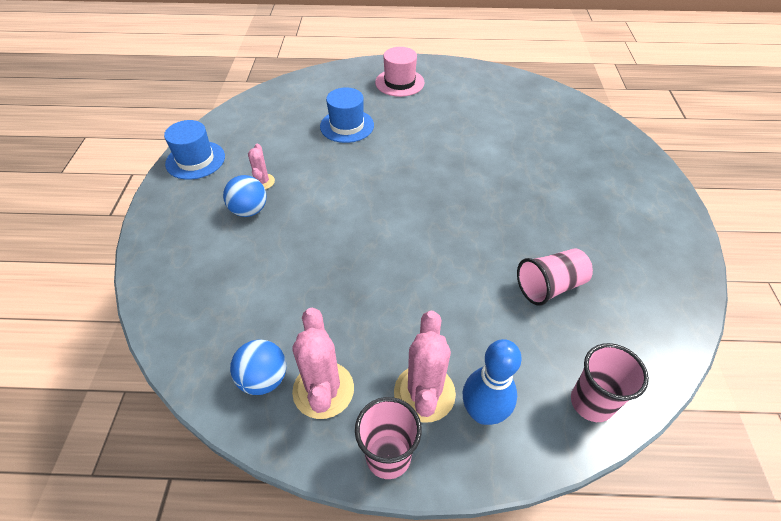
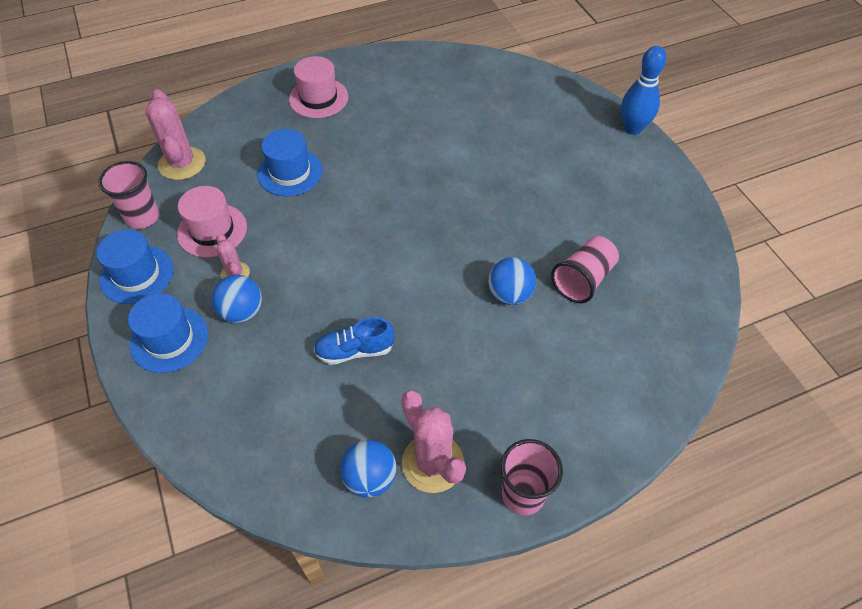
camera: 25 degrees left, 5 degrees up
(186, 211) = (169, 339): none -> blue hat
(266, 147) = (212, 230): none -> pink hat
(315, 270) = (355, 350): none -> blue shoe
(424, 393) = (524, 426): pink cactus -> pink cactus (182, 163)
(473, 274) = (509, 294): none -> blue ball
(483, 412) = (582, 421): blue bowling pin -> blue bowling pin (633, 128)
(591, 402) = (664, 373): pink cup -> pink cup (142, 217)

